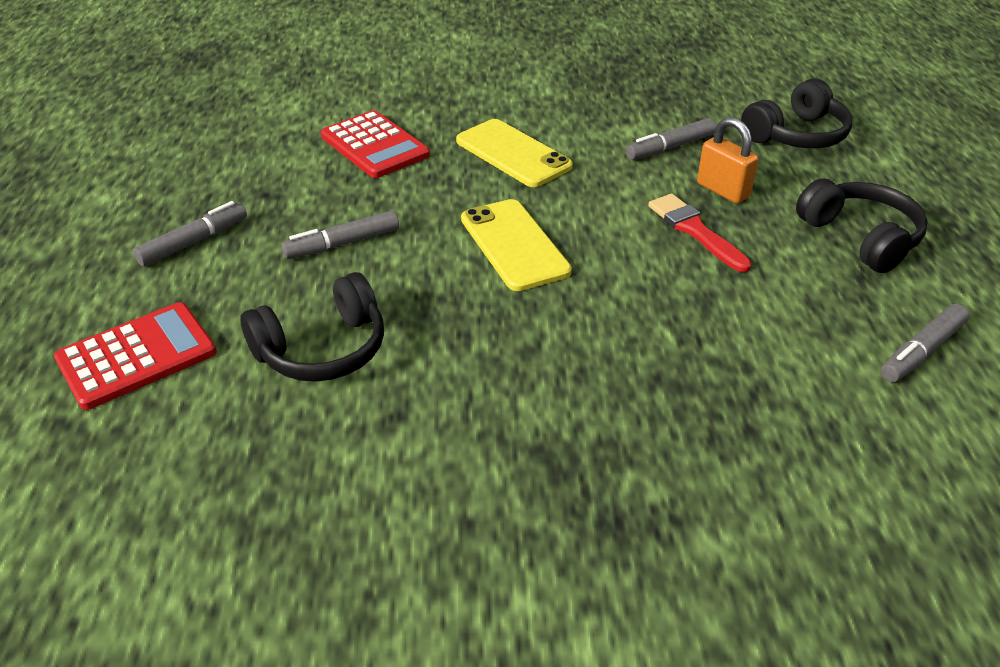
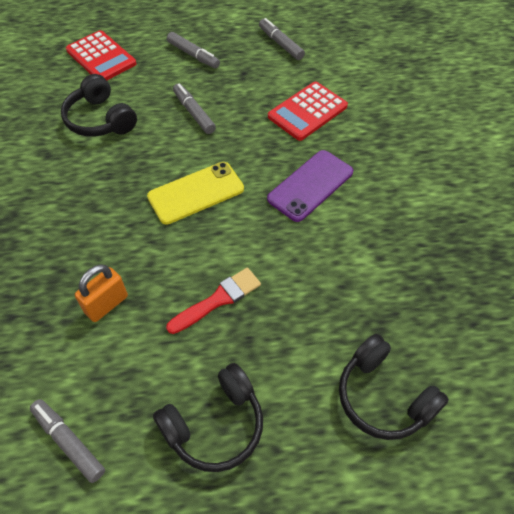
camera: 85 degrees right, 15 degrees up
(513, 153) = (310, 185): yellow phone -> purple phone
(670, 147) = (339, 288): grey marker -> grey marker (280, 44)
(723, 190) = (276, 323): orange padlock -> orange padlock (106, 304)

